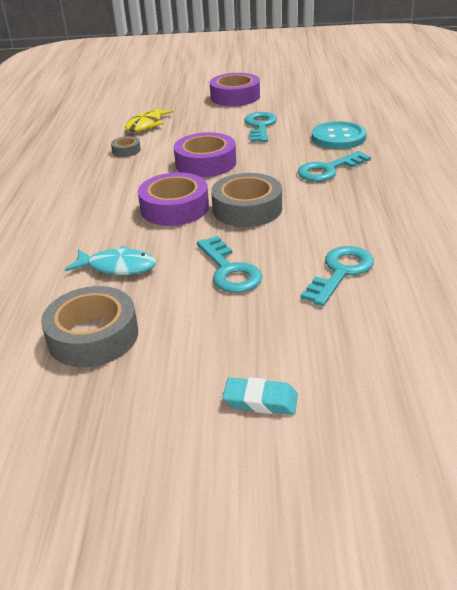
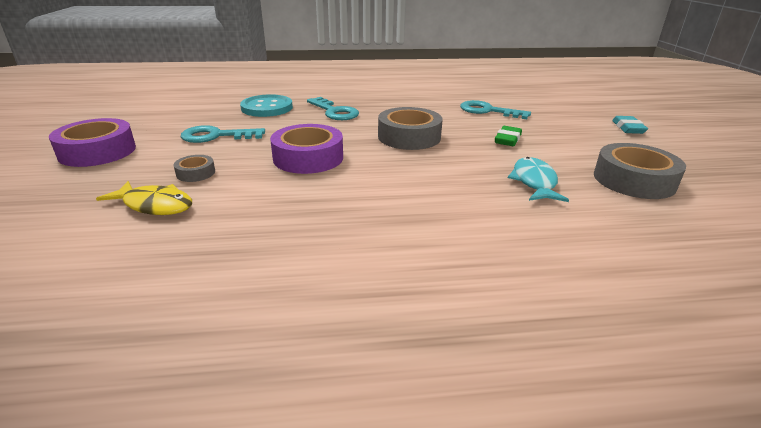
camera: 100 degrees left, 5 degrees down
(126, 150) = (249, 210): grey tape -> grey tape (196, 173)
(174, 208) = (414, 166): purple tape -> none
(229, 270) = (507, 140): turquoise key -> green eraser

